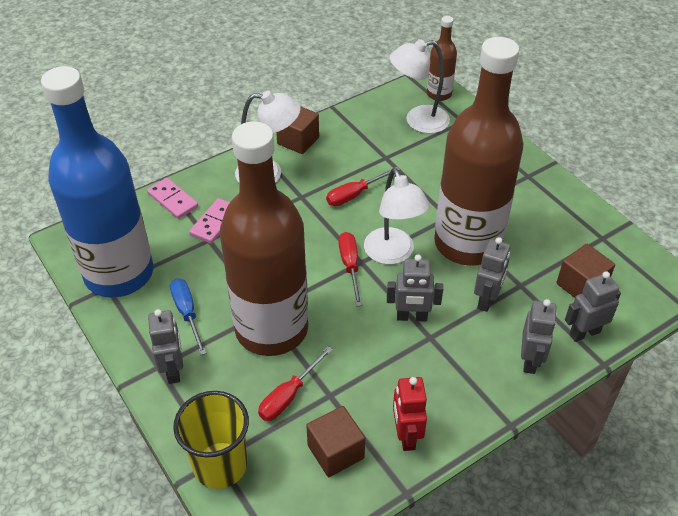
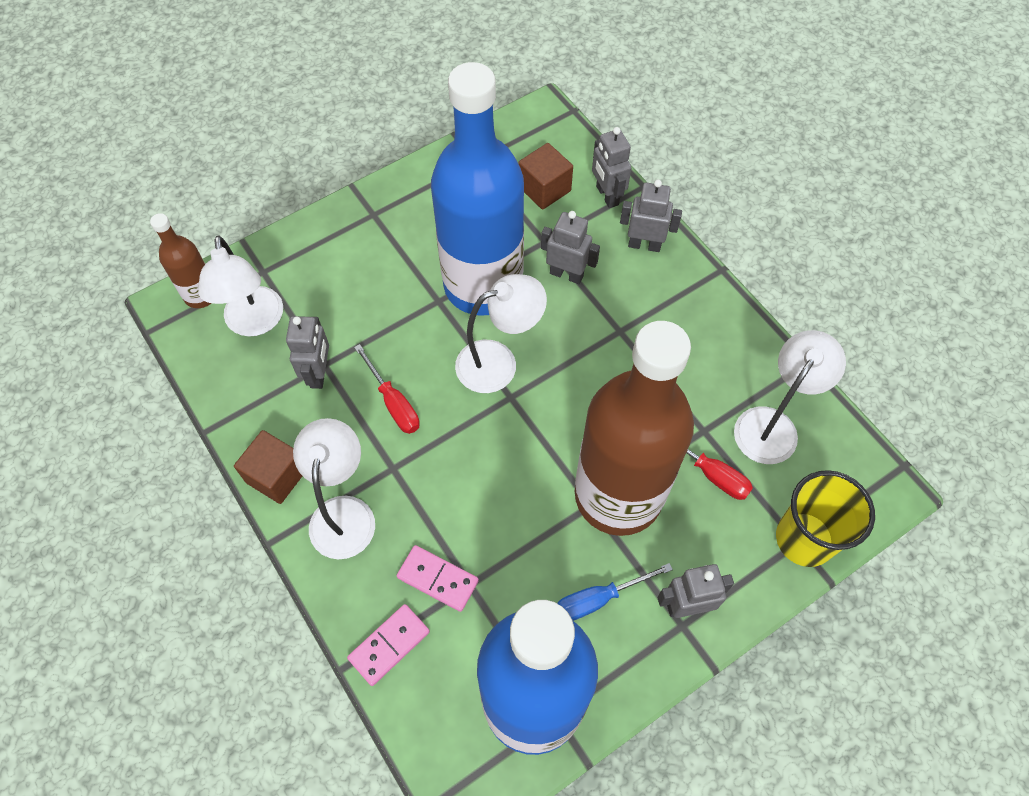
camera: 90 degrees left, 15 degrees up
(335, 452) = (772, 424): brown cube -> white lamp
(350, 266) = (518, 409): red screwdriver -> none
(406, 436) = (745, 360): red robot -> none
(411, 317) = (593, 347): grey robot -> grey robot (319, 373)
(467, 243) = (483, 285): brown bottle -> blue bottle

